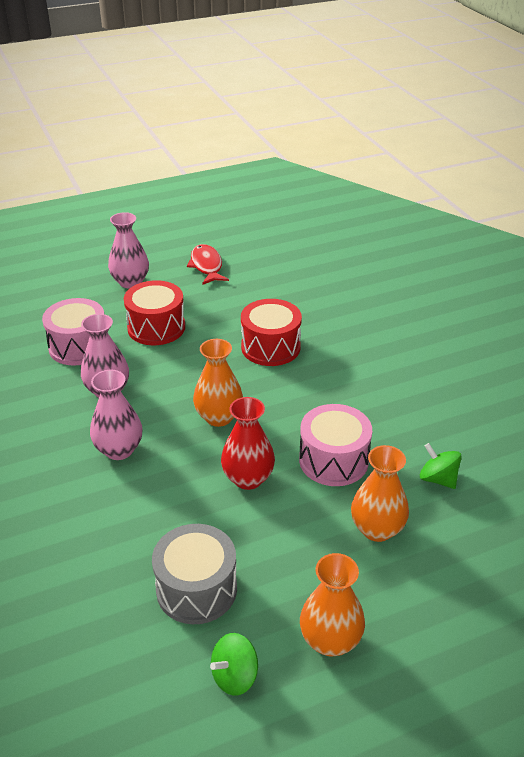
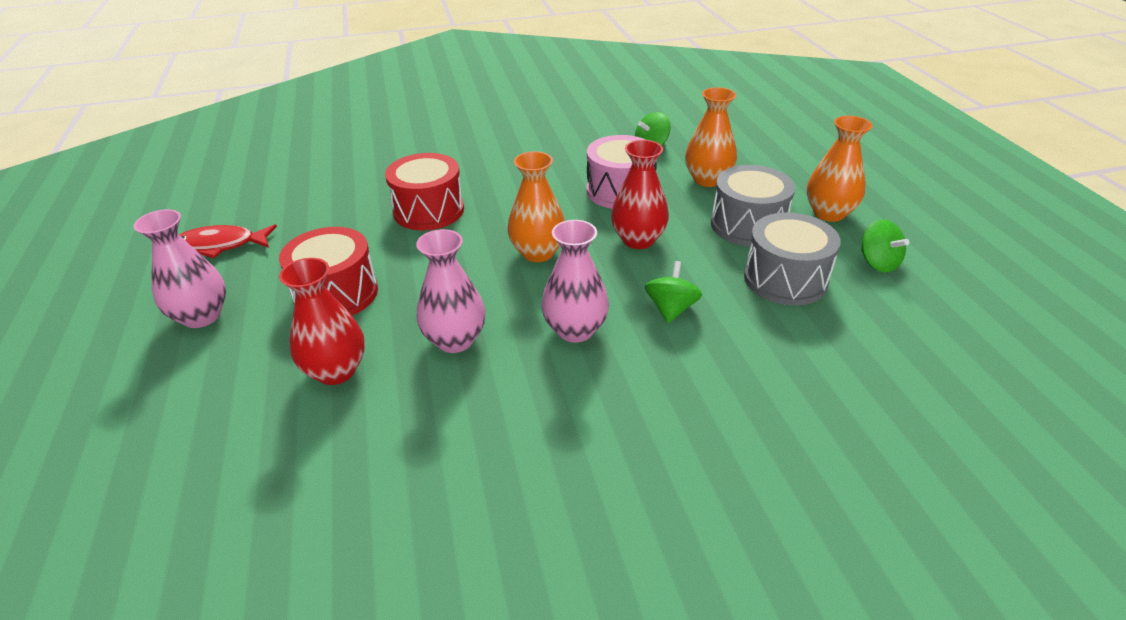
camera: 80 degrees left, 0 degrees up
(78, 346) = (336, 371): pink drum -> red vase
(147, 505) = (671, 309): none -> green spinning top
(289, 562) = (747, 225): none -> grey drum

